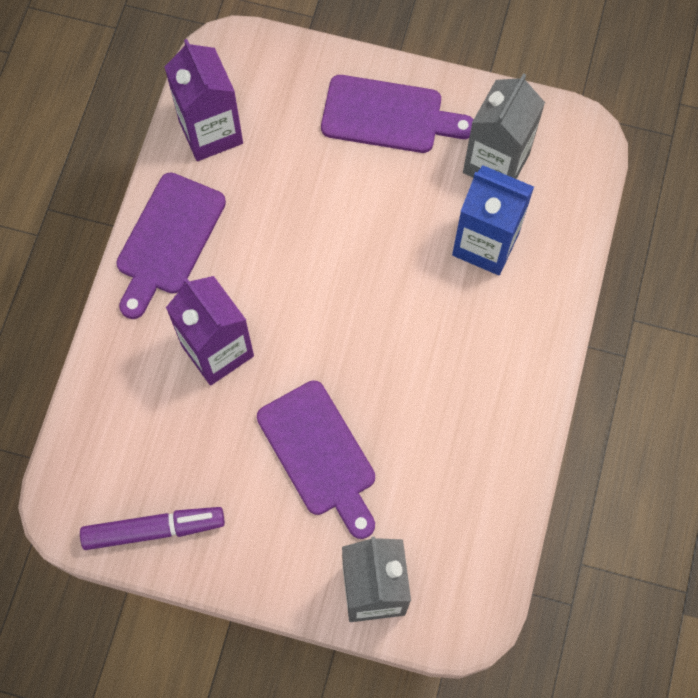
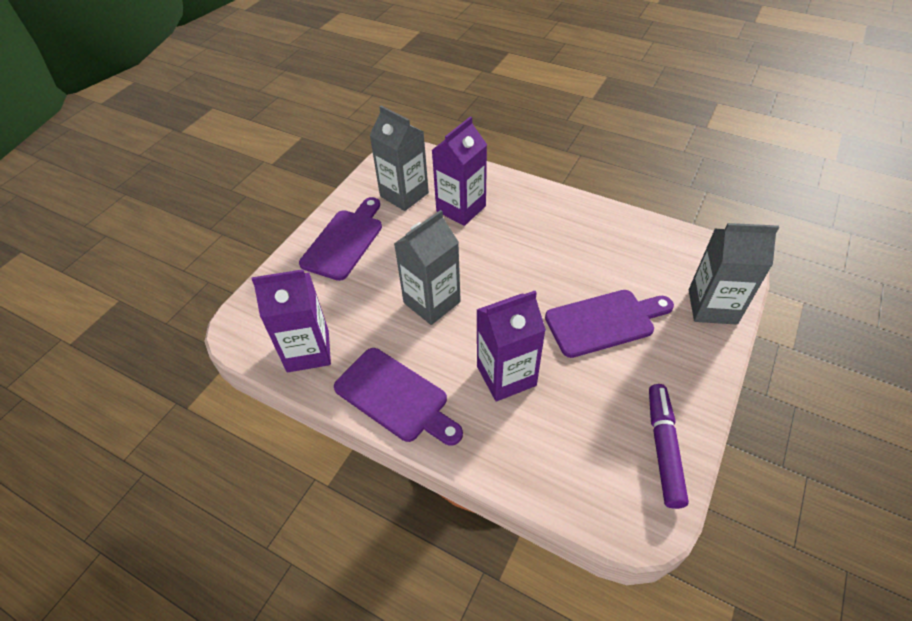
camera: 75 degrees left, 20 degrees down
(308, 245) = (432, 302): none -> grey carton
(485, 244) = (461, 209): blue carton -> purple carton

